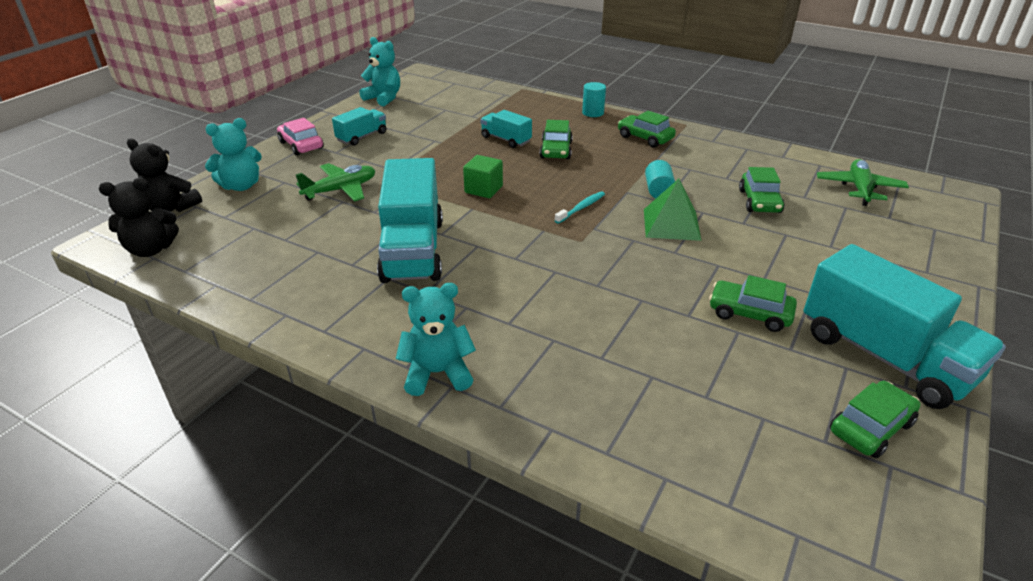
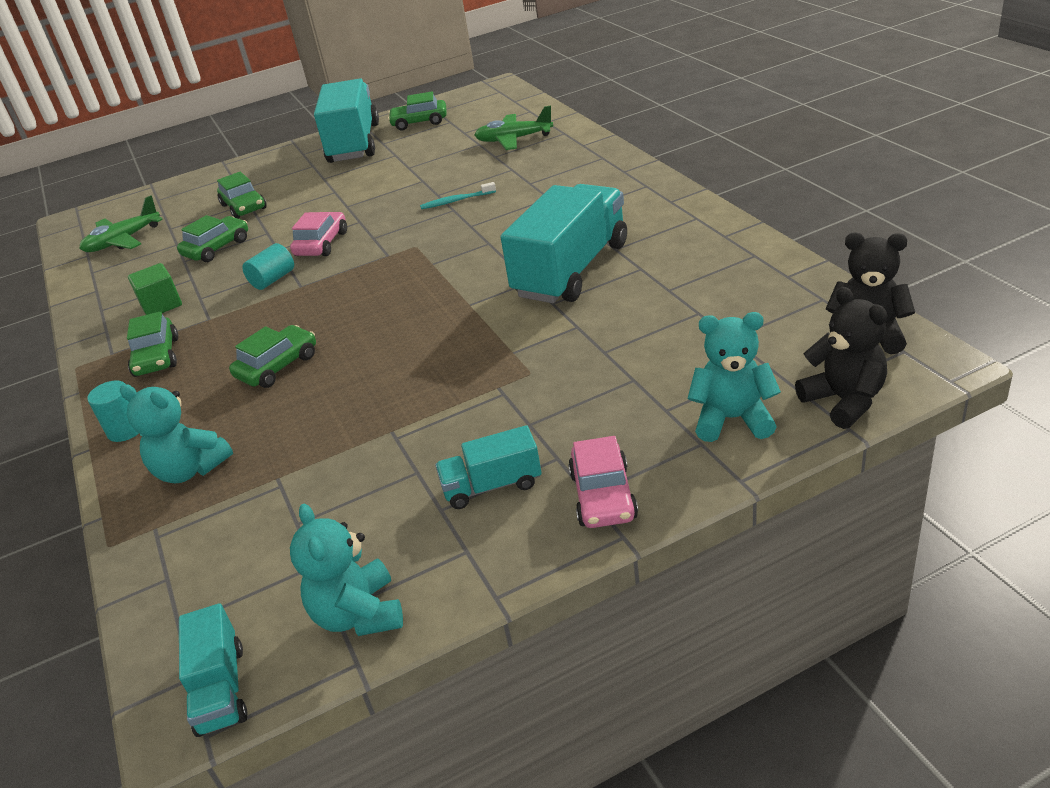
camera: 140 degrees left, 0 degrees up
(341, 190) = (595, 371): green plane -> green plane (513, 139)
(437, 373) = (627, 178): turquoise teddy bear -> turquoise teddy bear (190, 470)
(483, 189) = (431, 326): green cube -> green cube (161, 305)
(506, 139) = (306, 407): turquoise truck -> turquoise truck (221, 689)
(581, 208) = (368, 278): turquoise toothbrush -> turquoise toothbrush (456, 201)
(671, 224) = (321, 244): green pyramid -> pink car
(749, 313) = (384, 174): green car -> green car (244, 207)

